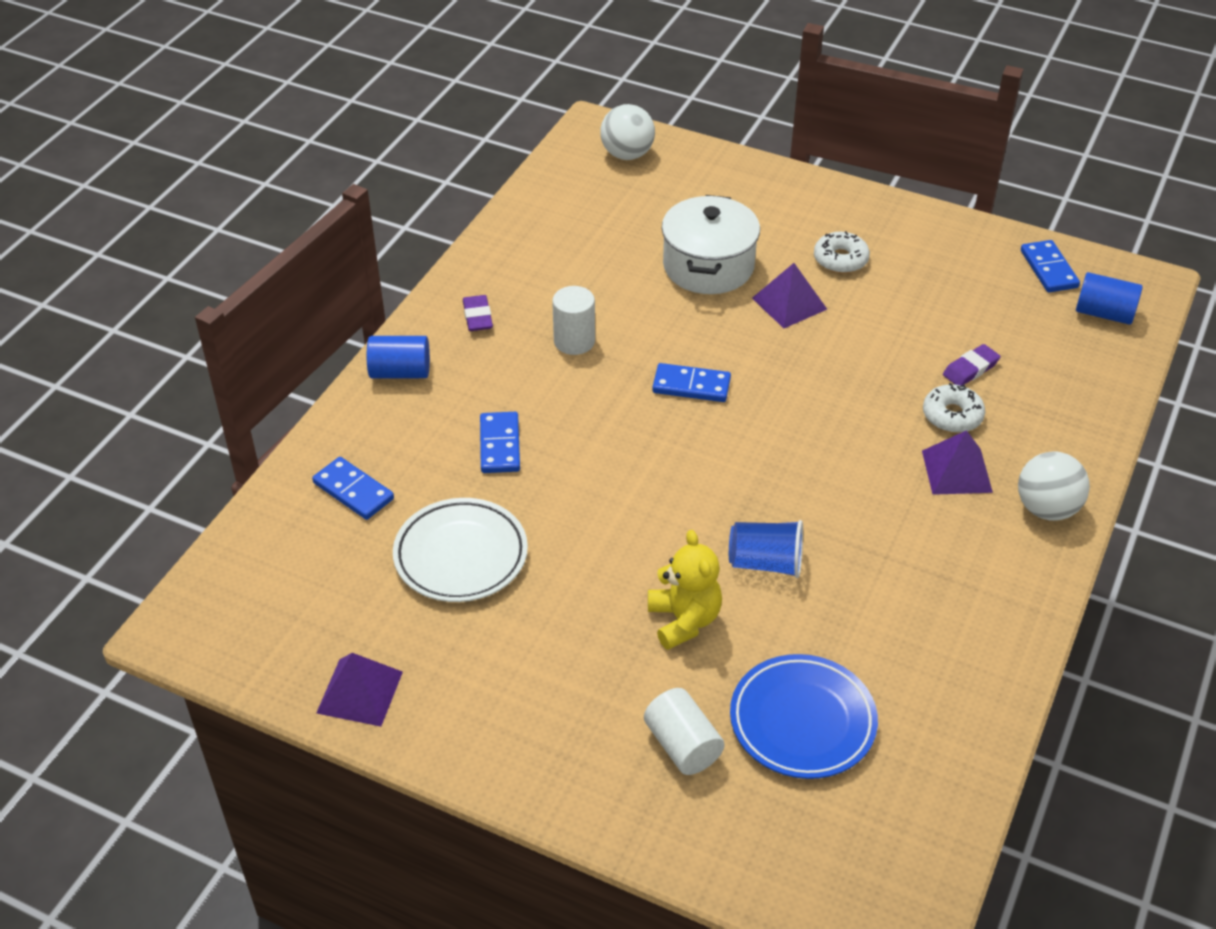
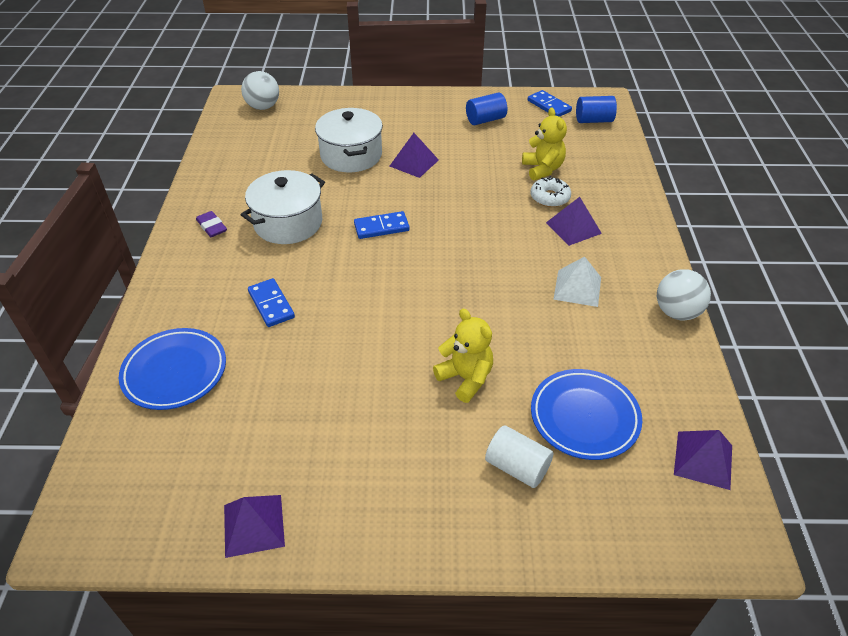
camera: 25 degrees left, 0 degrees up
(353, 491) = (175, 372): blue domino -> blue plate
(400, 372) = (172, 278): blue cylinder -> blue cylinder (485, 120)
(461, 555) = (282, 390): white plate -> none
(574, 341) = (288, 223): white cylinder -> white pot
(765, 563) = (495, 321): blue cup -> none
(840, 259) = (429, 131): white donut -> none
(905, 557) = (577, 288): none -> white pyramid
(920, 828) = (703, 460): none -> purple pyramid
(970, 369) = (542, 169): purple eraser -> yellow teddy bear
(1046, 509) = (637, 233): white ball -> white ball (676, 312)

